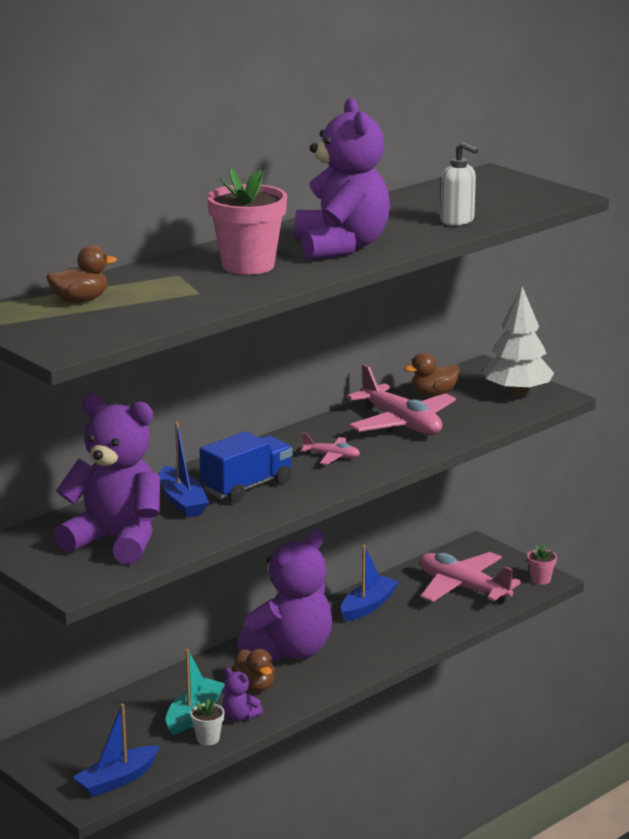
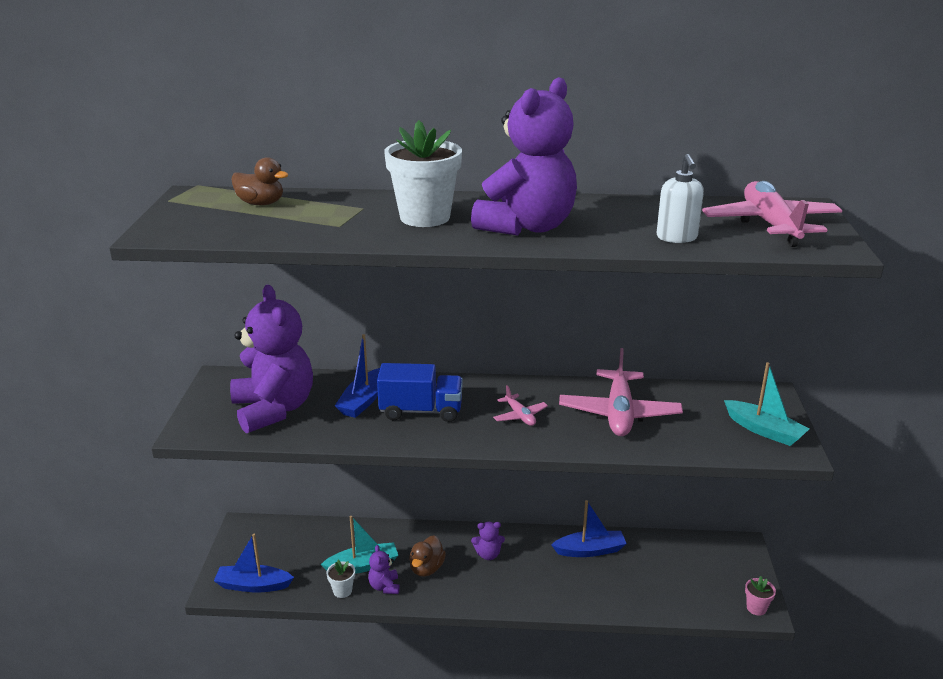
camera: 45 degrees right, 5 degrees up
(248, 265) = (425, 217): pink flower pot -> white flower pot
(290, 651) = (488, 554): purple teddy bear -> purple teddy bear, size x0.40
(433, 394) = (689, 399): brown duck -> none
(463, 588) = (681, 578): pink plane -> pink plane (770, 225)
(517, 392) = (764, 430): white tree -> turquoise boat

